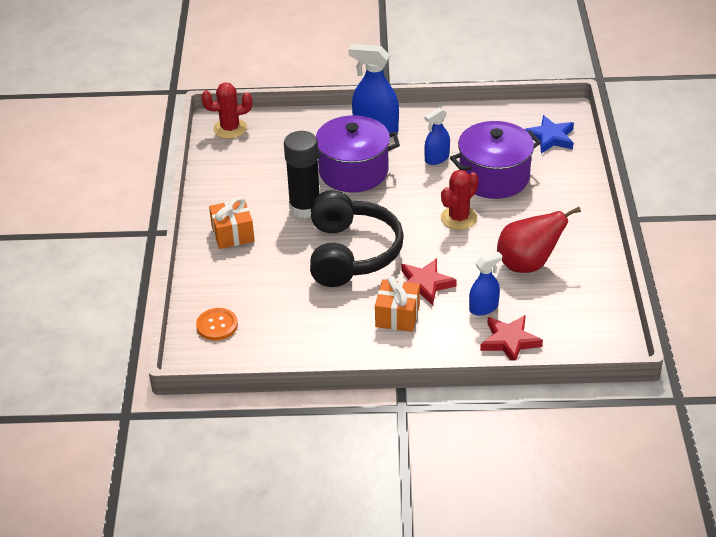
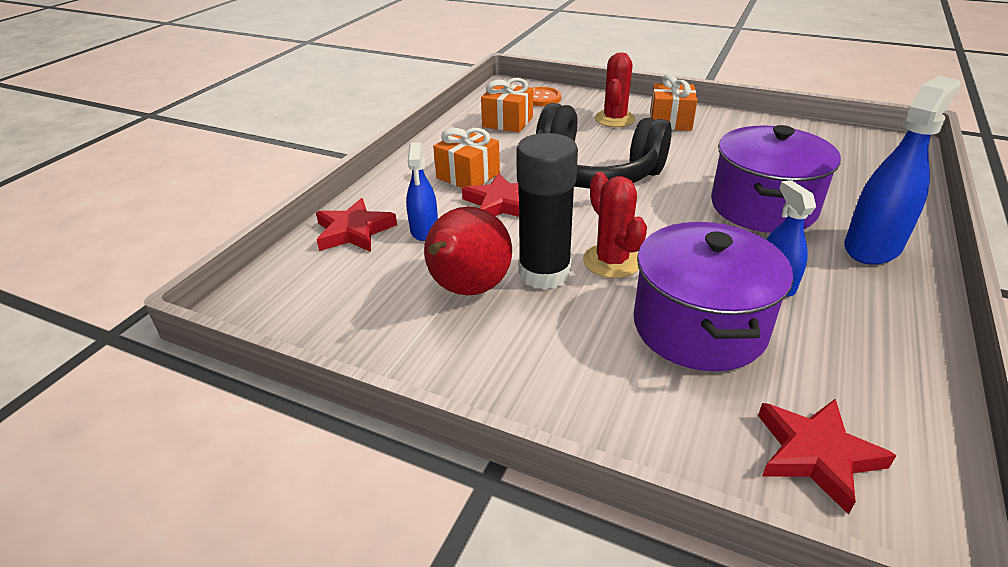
camera: 115 degrees right, 5 degrees down
(230, 129) = (886, 148): red cactus -> red cactus (614, 119)
(285, 329) = (507, 122): none -> orange gift
(305, 208) = (696, 163): black glue stick -> black glue stick (544, 273)
(550, 138) = (816, 454): blue star -> red star

